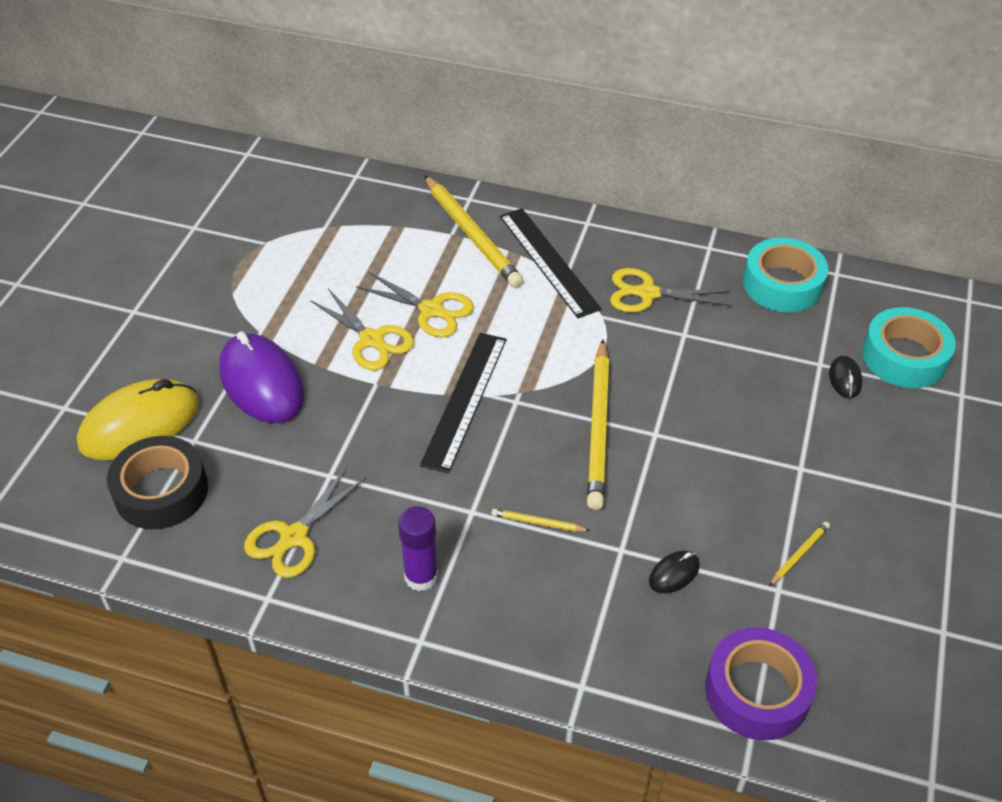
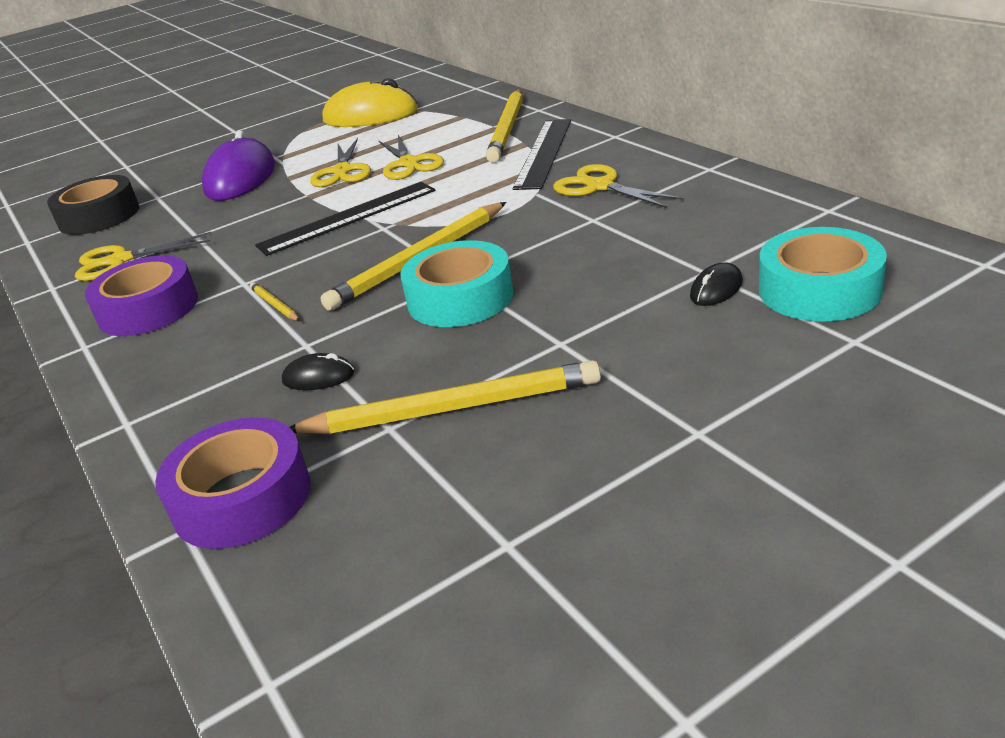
camera: 45 degrees right, 15 degrees down
(140, 424) = (145, 182): yellow mouse -> yellow mouse (370, 116)
(421, 576) = (148, 309): purple glue stick -> purple tape
(782, 284) = (750, 206): turquoise tape -> turquoise tape (460, 298)
(799, 554) = (452, 408): yellow pencil -> yellow pencil, size x2.32

